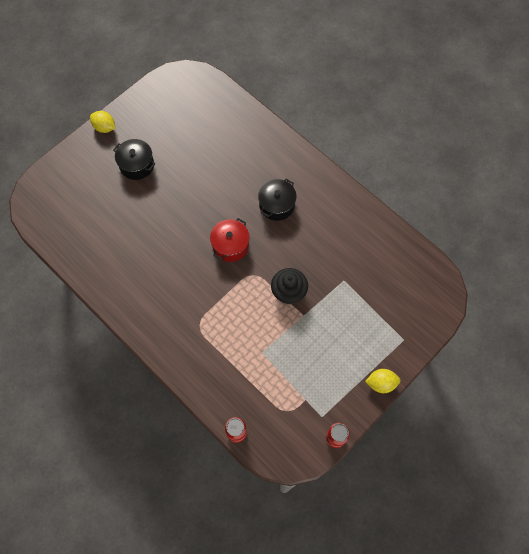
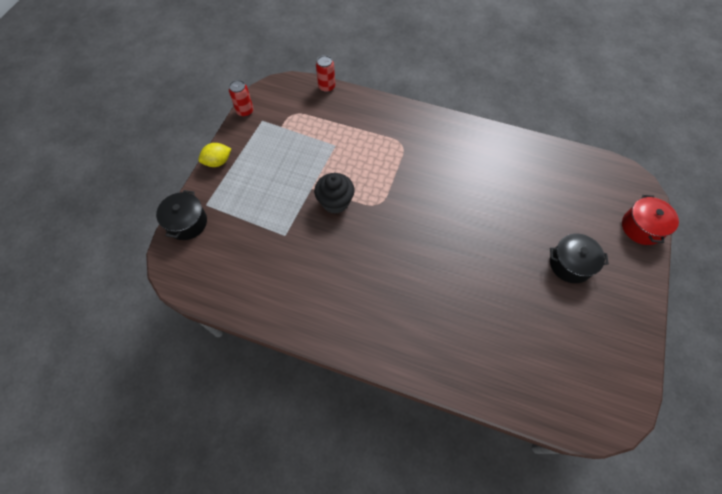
camera: 155 degrees right, 5 degrees down
(104, 127) = (641, 292): yellow lemon -> none
(230, 245) = (416, 222): red pot -> red pot (641, 227)
(277, 205) = (392, 285): black pot -> black pot (187, 222)

